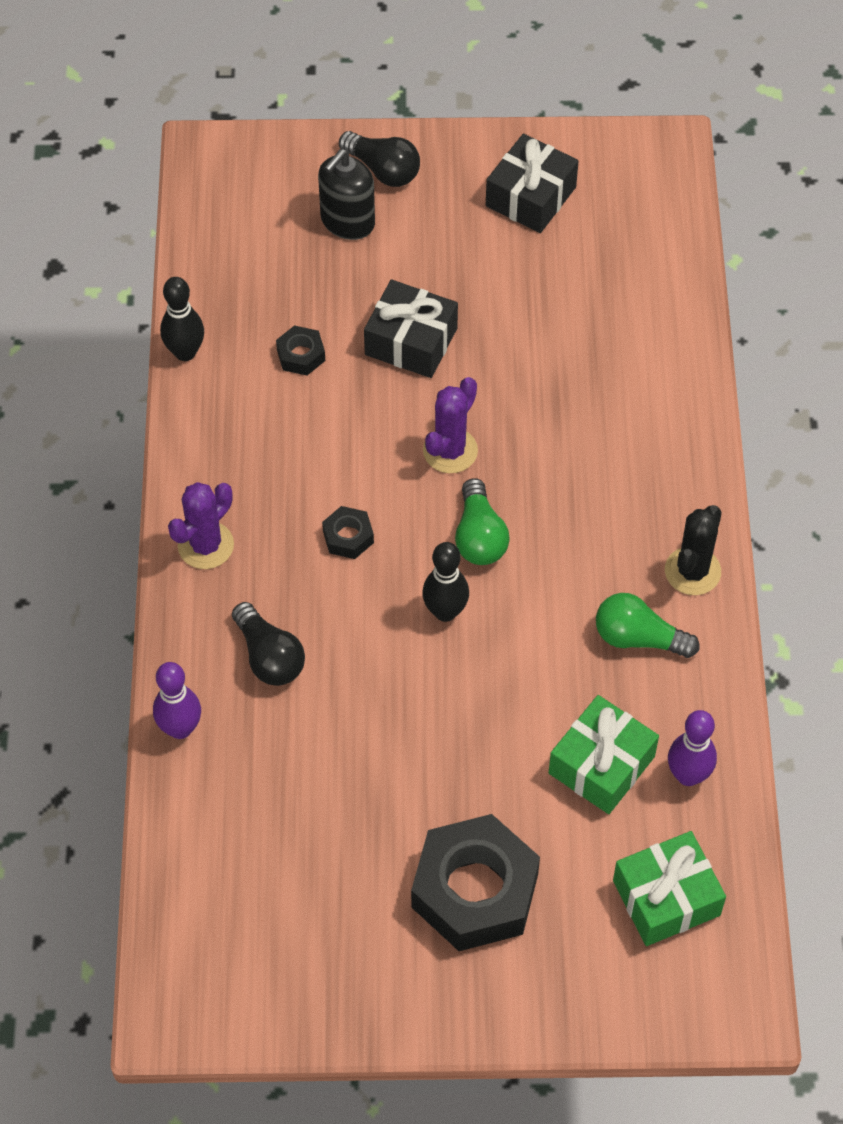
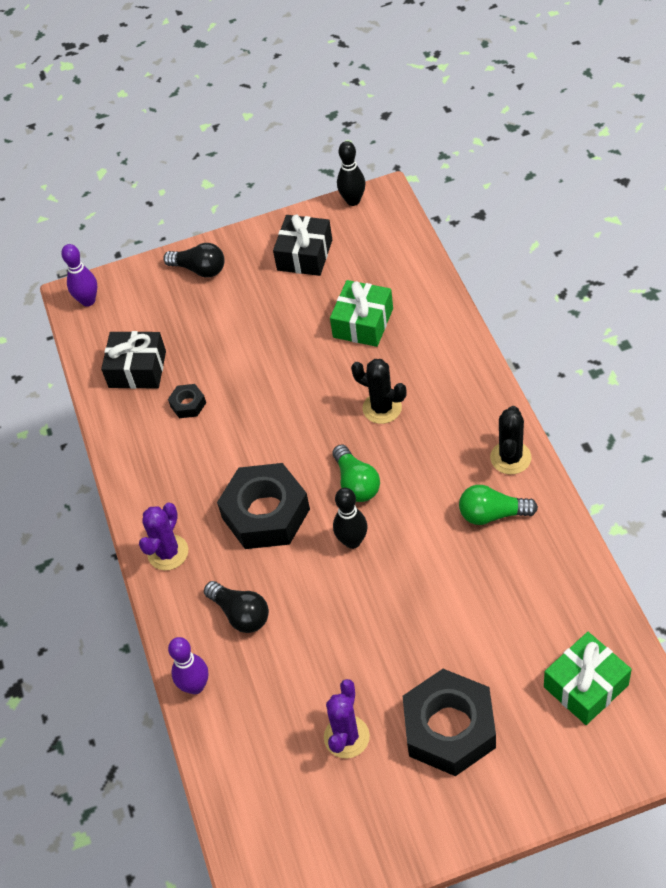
camera: 10 degrees left, 5 degrees down
(185, 352) = (107, 428): black bowling pin -> black bowling pin (353, 200)
(347, 221) = (188, 309): black soap dispenser -> none
(348, 537) = (265, 513): black nut -> black nut, size x2.29
(411, 341) = (260, 371): black gift -> black gift (137, 369)
(450, 451) = (314, 433): purple cactus -> purple cactus (346, 737)
(551, 446) = (382, 408): none -> black cactus
(601, 765) = (502, 609): green gift -> green gift (363, 323)
(688, 775) = (565, 595): purple bowling pin -> purple bowling pin (88, 301)

